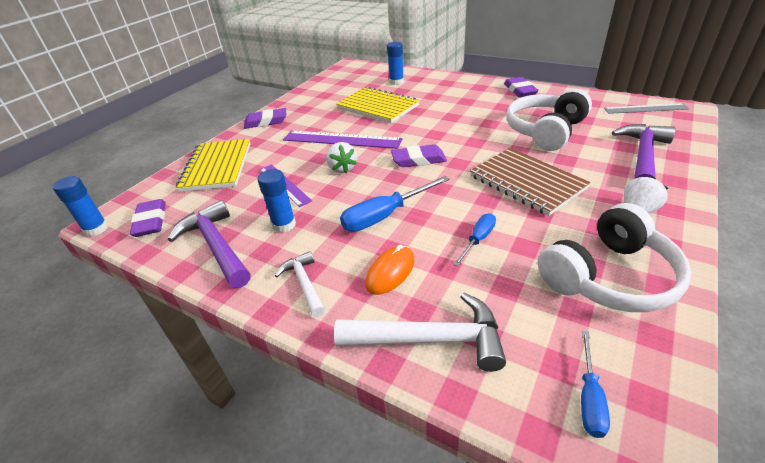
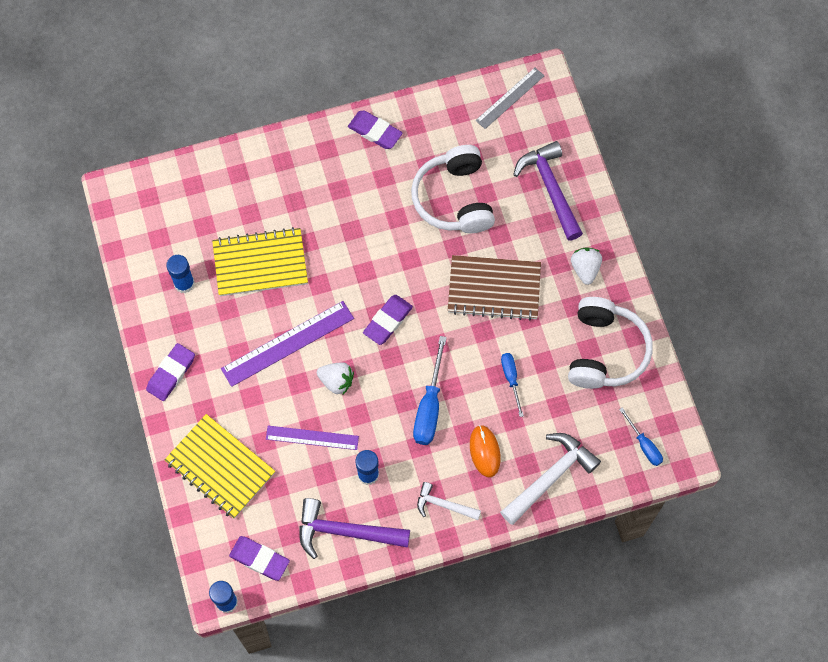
camera: 50 degrees left, 30 degrees up
(396, 82) = (224, 196): blue glue stick -> blue glue stick (184, 283)

